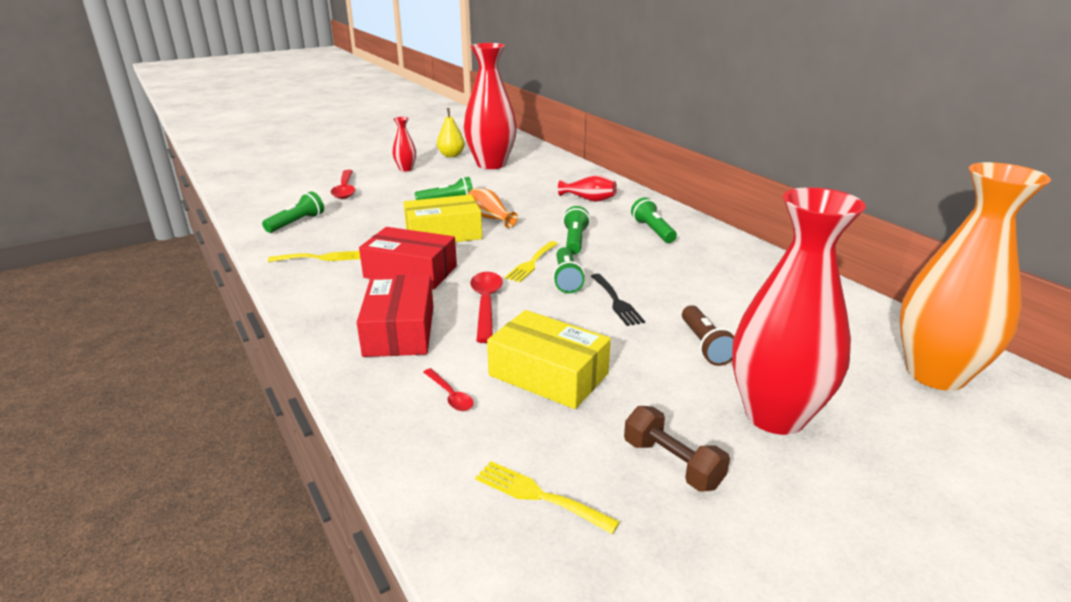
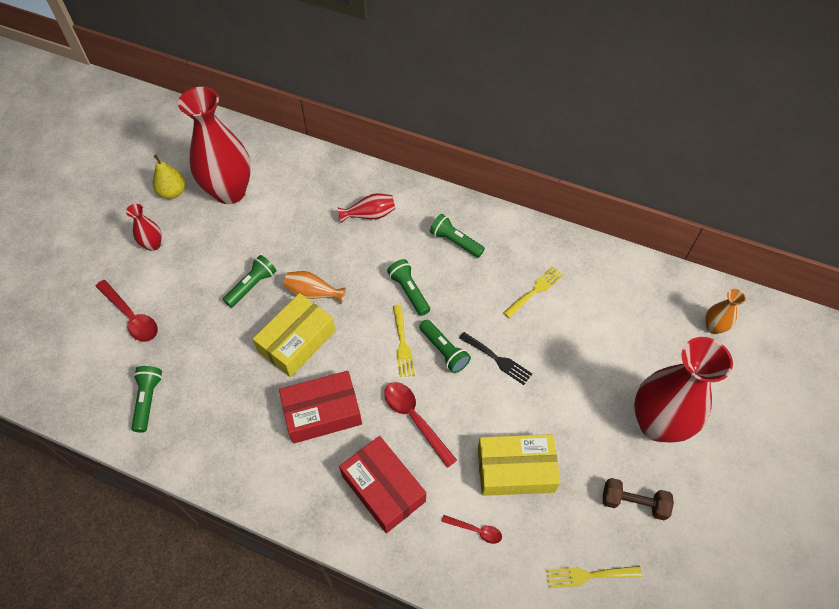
camera: 35 degrees left, 30 degrees up
(320, 258) = (229, 438): yellow fork -> yellow fork (535, 290)
(705, 345) = (582, 377): brown flashlight -> none
(935, 374) = (713, 327): orange vase -> orange vase, size x0.44

